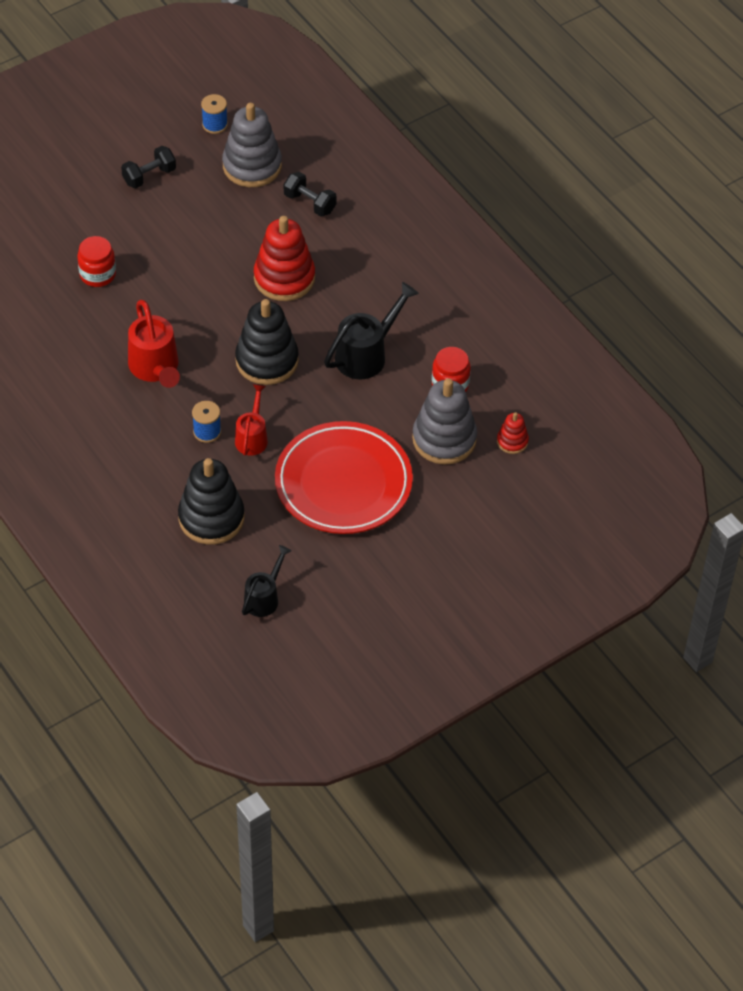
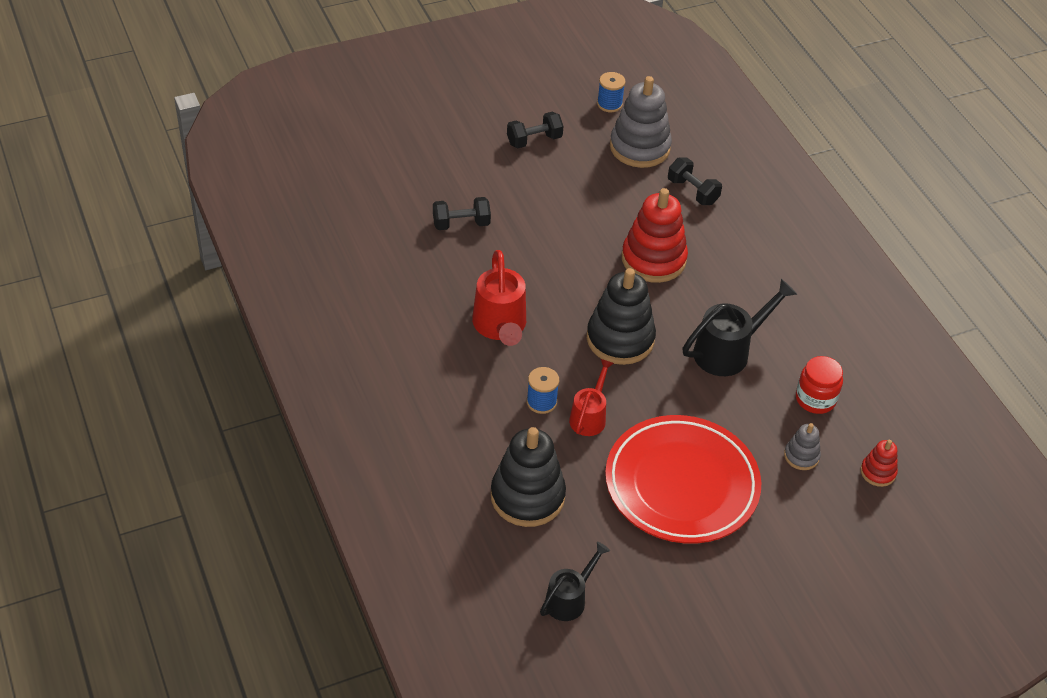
camera: 10 degrees right, 5 degrees down
(98, 274) = (461, 224): red jar -> black dumbbell
(444, 439) = (801, 456): grey stacking toy -> grey stacking toy, size x0.49

